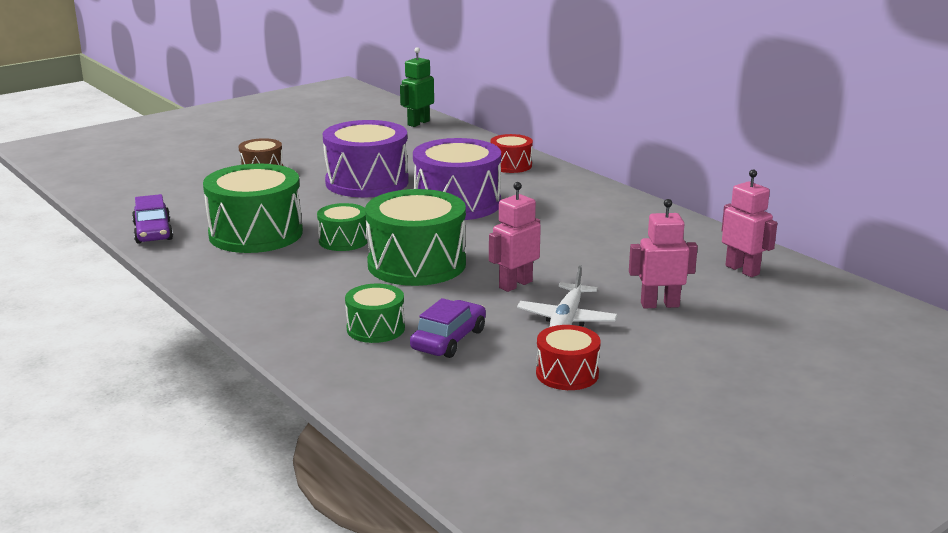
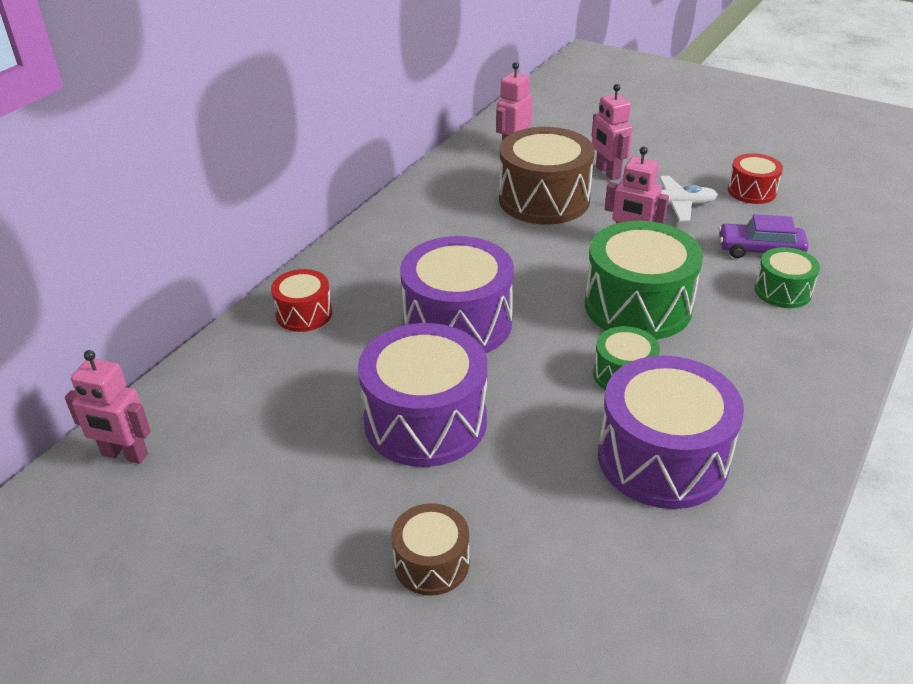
camera: 110 degrees left, 15 degrees up
(153, 232) = (741, 573): purple car -> none
(256, 234) = (662, 458): green drum -> purple drum
(418, 123) = (124, 455): green robot -> pink robot
(619, 263) = (544, 199): none -> brown drum

